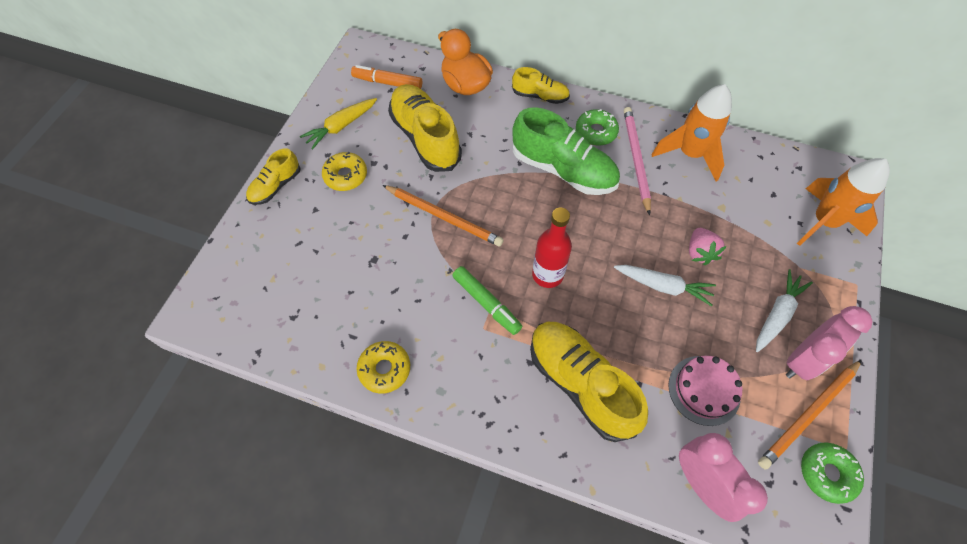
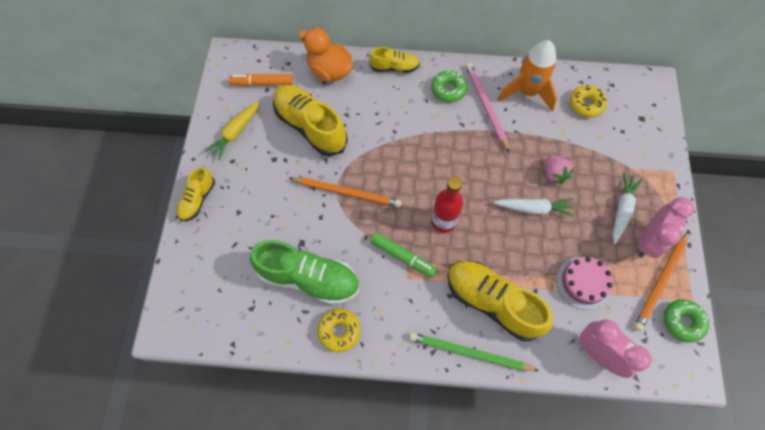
camera: 15 degrees left, 5 degrees up
(345, 176) = (254, 176): yellow donut -> yellow donut (585, 104)
(534, 437) = (469, 353): none -> green pencil
(563, 170) = (431, 129): green shoe -> green shoe (309, 278)
(824, 222) = (639, 126): orange rocket -> none

